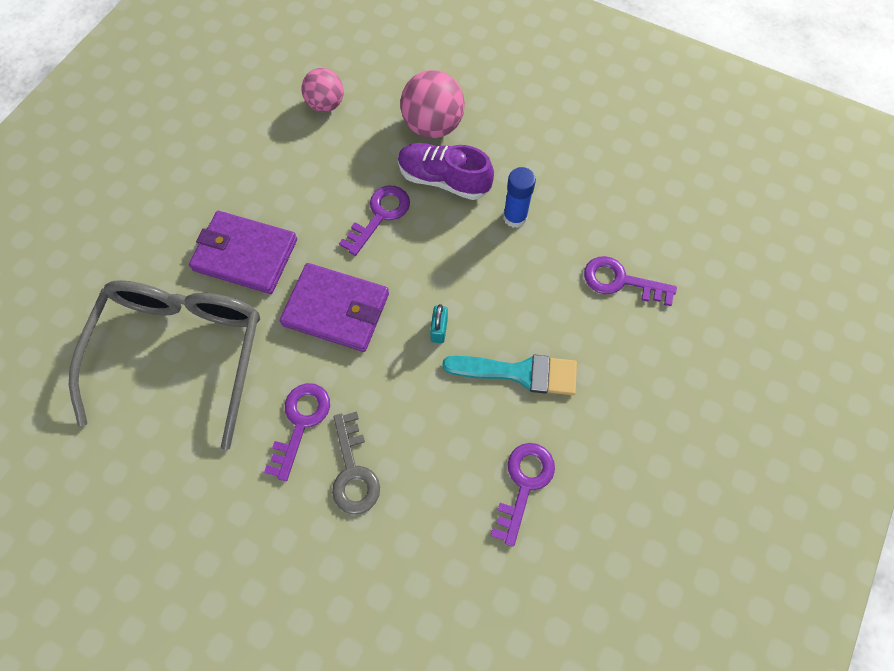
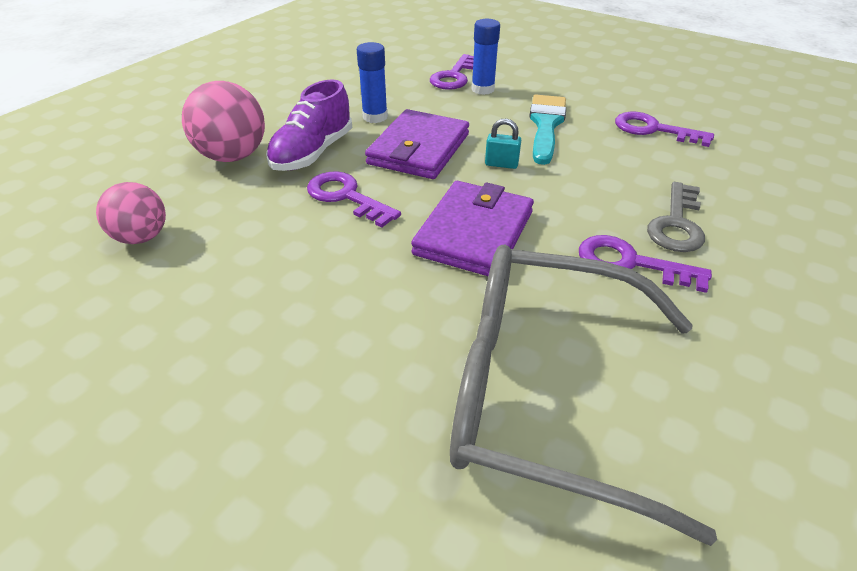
camera: 85 degrees left, 25 degrees down
(245, 254) = (376, 319): purple wallet -> purple wallet (418, 149)
(353, 471) = (676, 224): grey key -> grey key turned 120 degrees clockwise
(593, 311) = (482, 89): none -> blue glue stick

